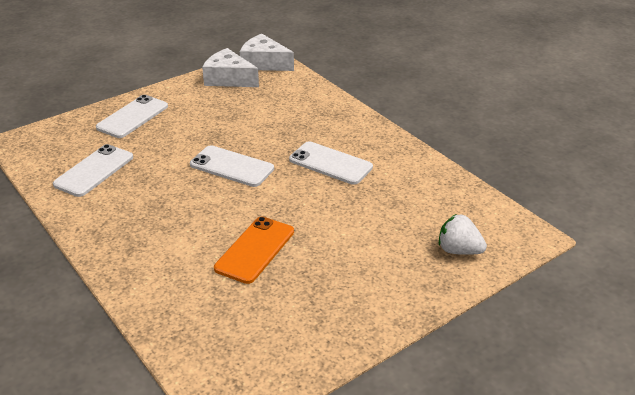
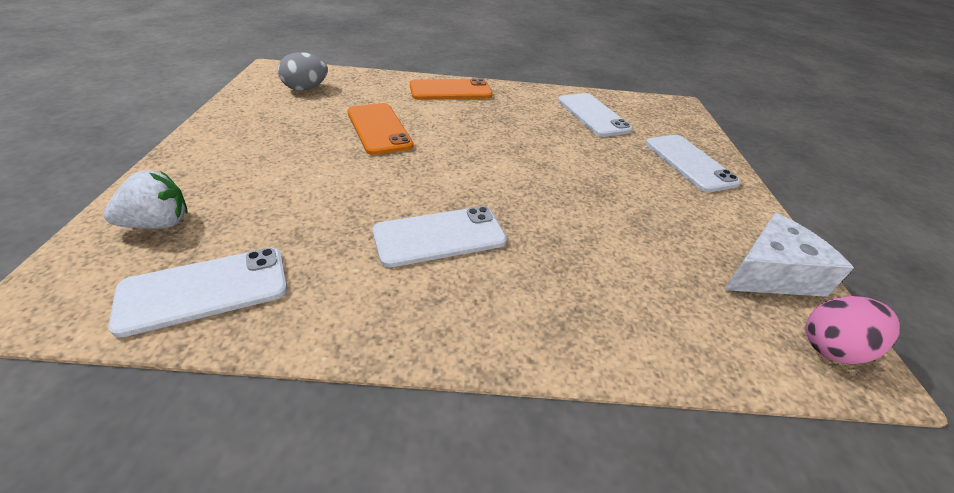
camera: 125 degrees right, 5 degrees up
(131, 258) = (450, 90): none -> orange phone
(232, 166) = (520, 172): white phone -> white phone (204, 290)
(241, 342) = (306, 89): none -> grey egg
(264, 63) = (832, 347): white cheese -> pink egg

